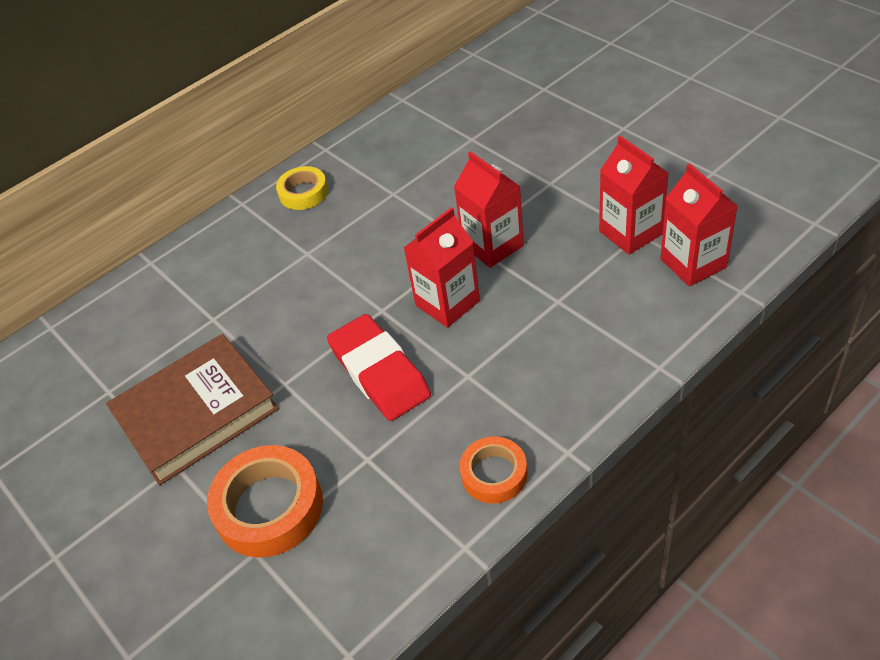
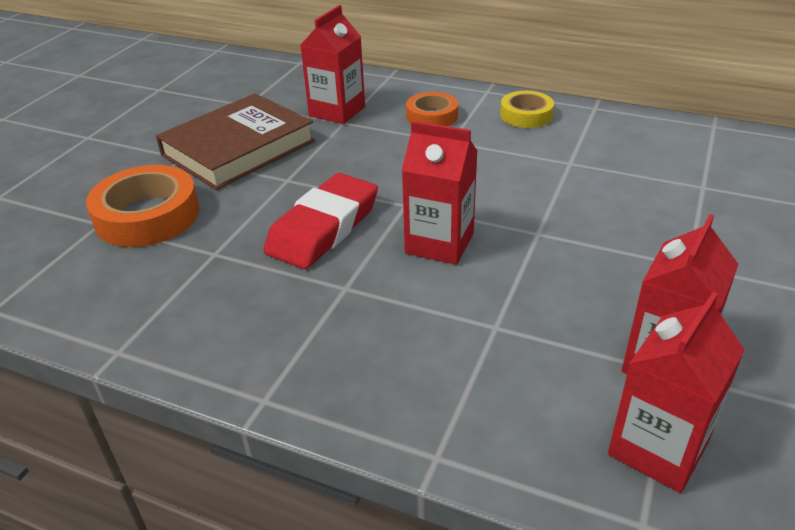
camera: 60 degrees right, 10 degrees down
(196, 413) = (238, 148): brown book -> brown book turned 75 degrees counterclockwise
(492, 245) = (547, 250): red carton -> red carton (337, 111)
(494, 474) = (216, 346): orange tape -> orange tape (432, 116)

